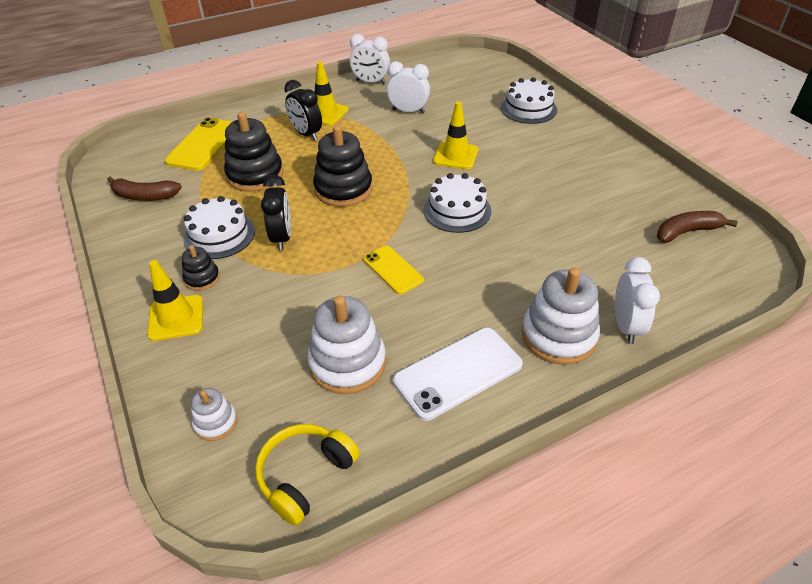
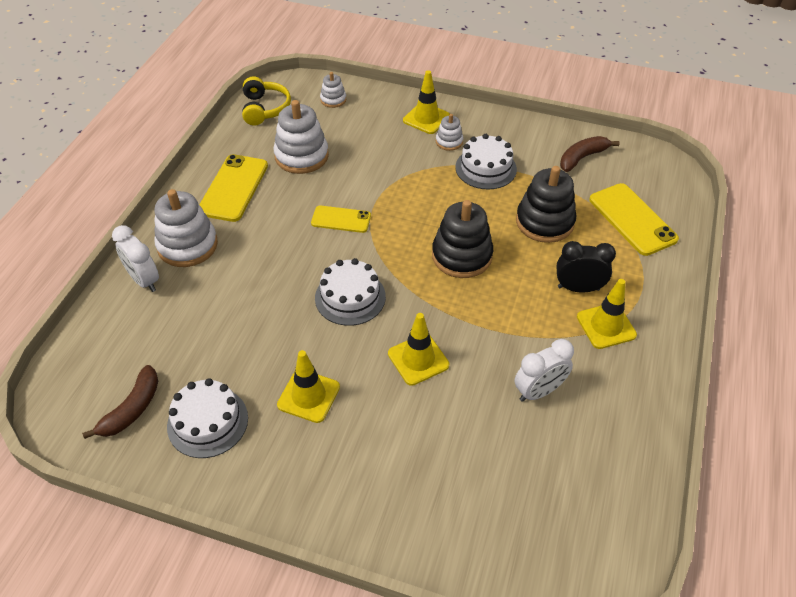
camera: 135 degrees right, 5 degrees up
(202, 278) = (449, 142): black stacking toy -> white stacking toy
(282, 237) = (444, 192): black clock -> none
(370, 82) = (642, 411): white clock -> none
(458, 373) = (233, 188): white phone -> yellow phone
(528, 109) = (422, 501): white cake -> white cake (207, 422)
(548, 175) = (308, 396): none -> yellow traffic cone

